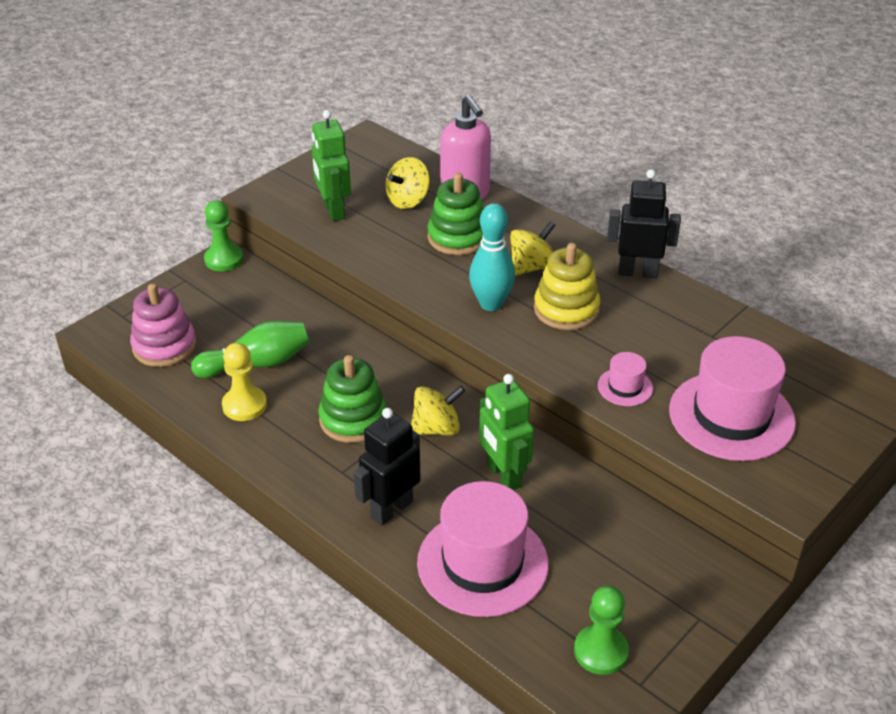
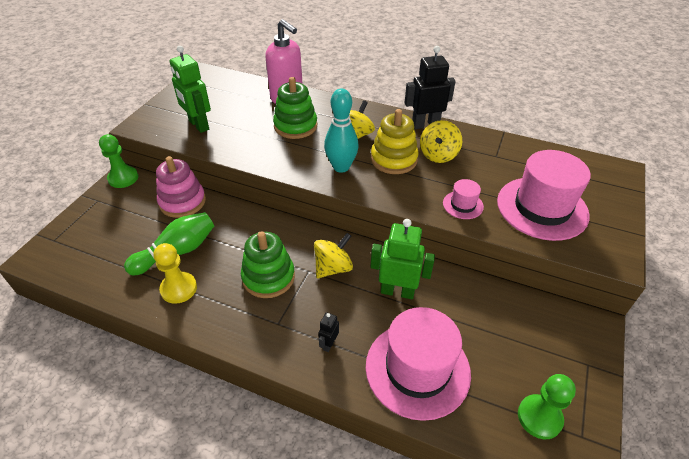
camera: 20 degrees left, 5 degrees up
(164, 346) = (96, 256): pink stacking toy -> pink stacking toy (182, 202)
(391, 509) = (329, 344): black robot -> black robot, size x0.48
(408, 200) = (249, 108): yellow spinning top -> yellow spinning top (438, 155)
(503, 475) = (397, 291): green robot -> green robot turned 150 degrees clockwise

